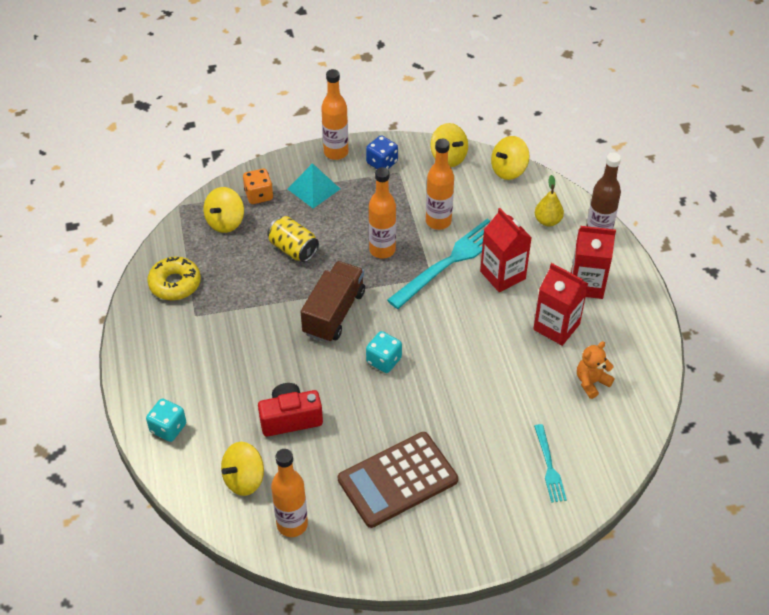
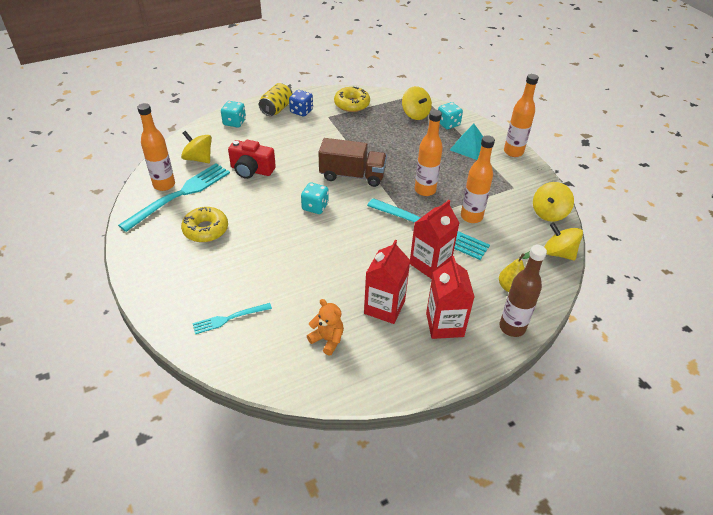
camera: 75 degrees right, 5 degrees down
(225, 222) = (415, 114): yellow spinning top -> yellow spinning top turned 135 degrees counterclockwise
(259, 195) = (448, 124): orange dice -> turquoise dice
(290, 418) = (251, 170): red camera -> red camera turned 135 degrees clockwise
(293, 249) = (405, 147): yellow can -> yellow can (277, 109)
(319, 505) = (180, 195): none -> turquoise fork
(382, 163) = (518, 177): blue dice -> blue dice (301, 111)
(397, 480) = (206, 229): brown calculator -> yellow donut

